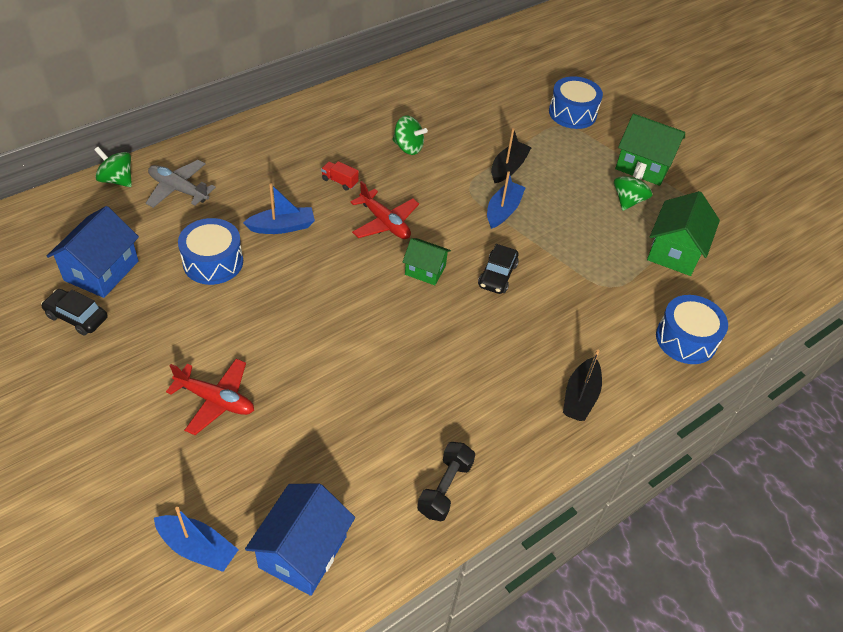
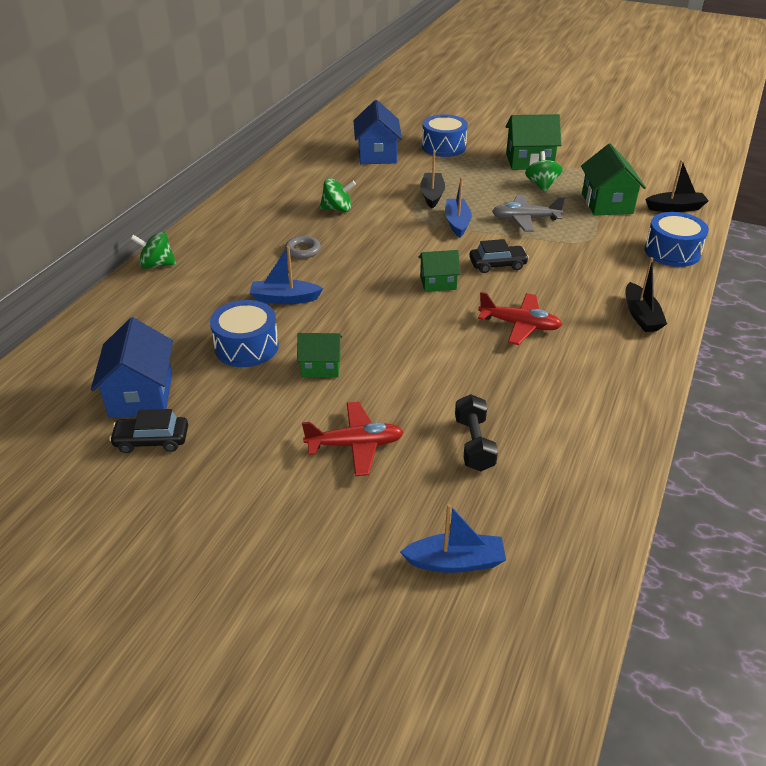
camera: 25 degrees left, 10 degrees down
(117, 180) = (87, 322): green spinning top -> green spinning top (157, 265)
(178, 189) = (158, 307): grey plane -> grey plane (525, 219)
(253, 311) = (321, 366): none -> green house
(282, 227) = (284, 299): blue boat -> blue boat turned 135 degrees counterclockwise
(303, 552) = (548, 518): blue house -> blue house (377, 154)
(340, 181) = (303, 250): red truck -> grey ring
(385, 222) = (371, 264): red plane -> red plane (519, 325)
(445, 488) = (610, 418): black dumbbell -> black dumbbell (474, 444)
(497, 275) = (497, 265): black car -> black car turned 90 degrees counterclockwise
(743, 288) = (675, 208): none -> black boat

